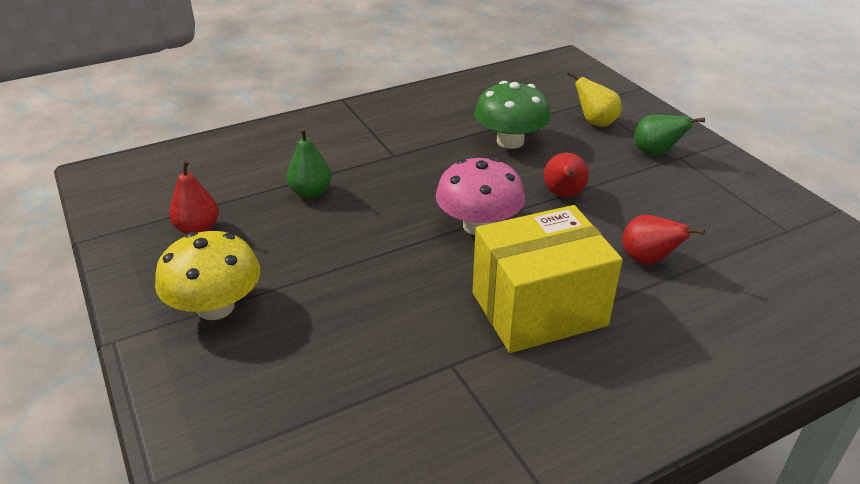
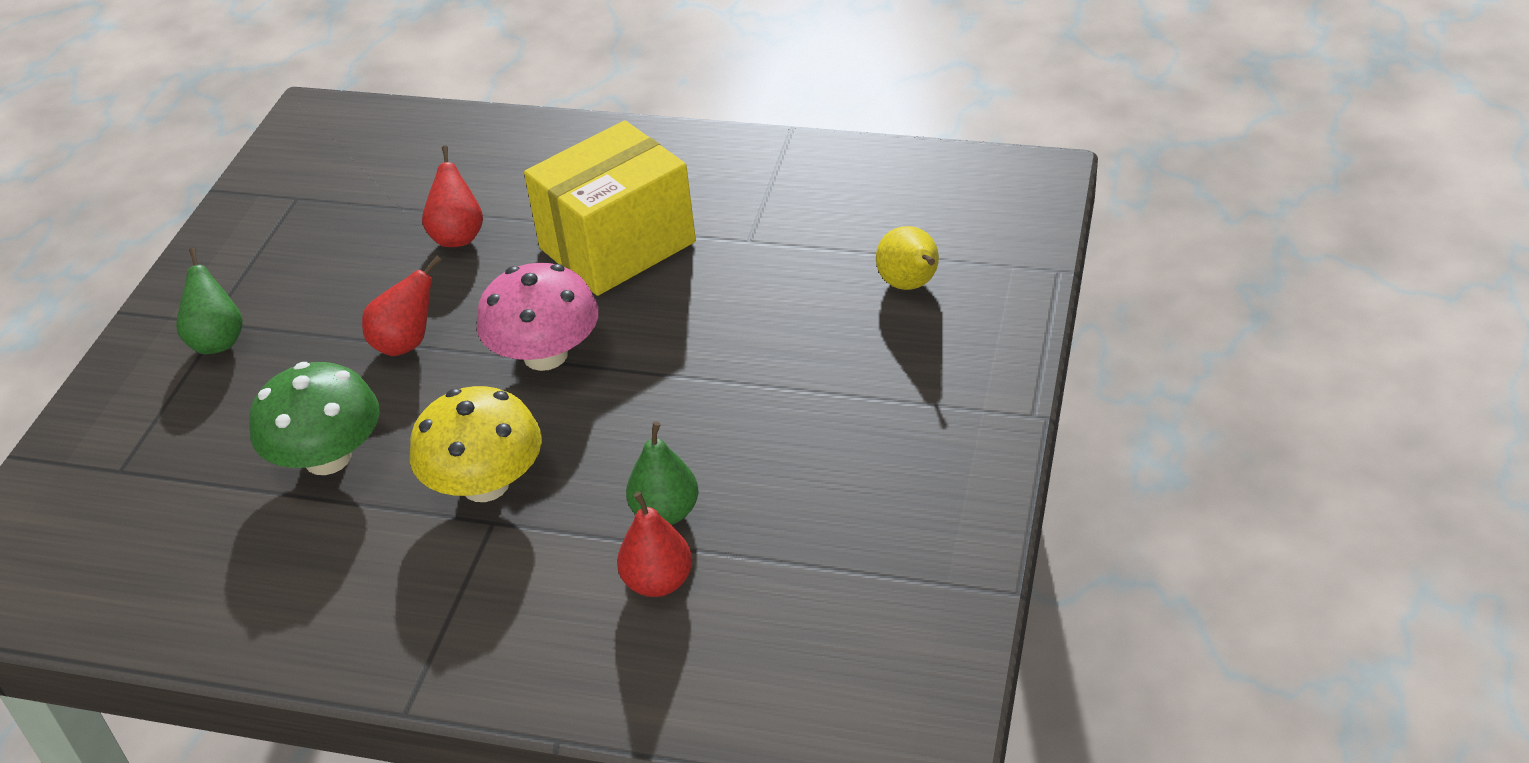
camera: 135 degrees left, 5 degrees up
(198, 229) = (852, 527): red pear -> red pear (658, 582)
(216, 307) = (906, 401): yellow mushroom -> yellow mushroom (485, 484)
(538, 309) = (617, 245): yellow box -> yellow box turned 60 degrees counterclockwise
(595, 122) = (183, 427): yellow pear -> yellow pear (910, 285)

